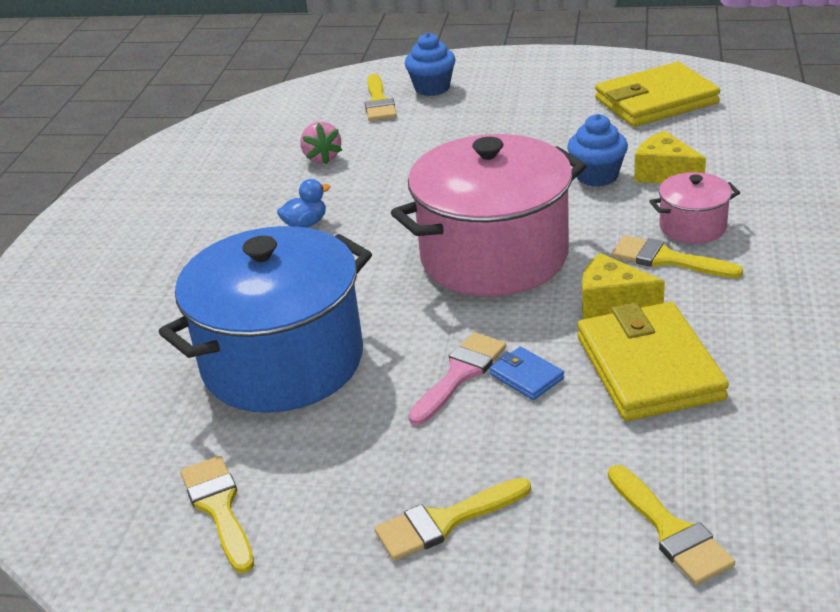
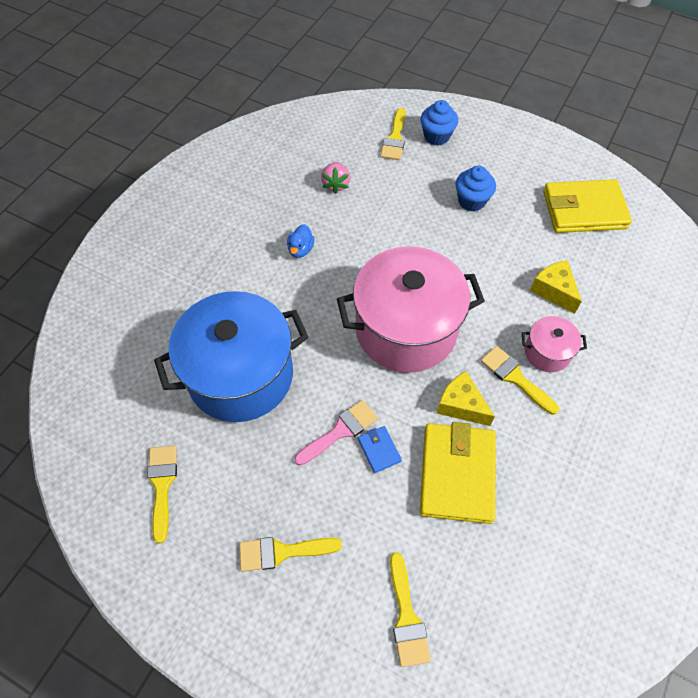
camera: 15 degrees right, 25 degrees up
(305, 224) = (300, 249): blue duck -> blue duck turned 120 degrees clockwise
(597, 176) = (507, 275): blue cupcake -> blue cupcake (471, 201)

